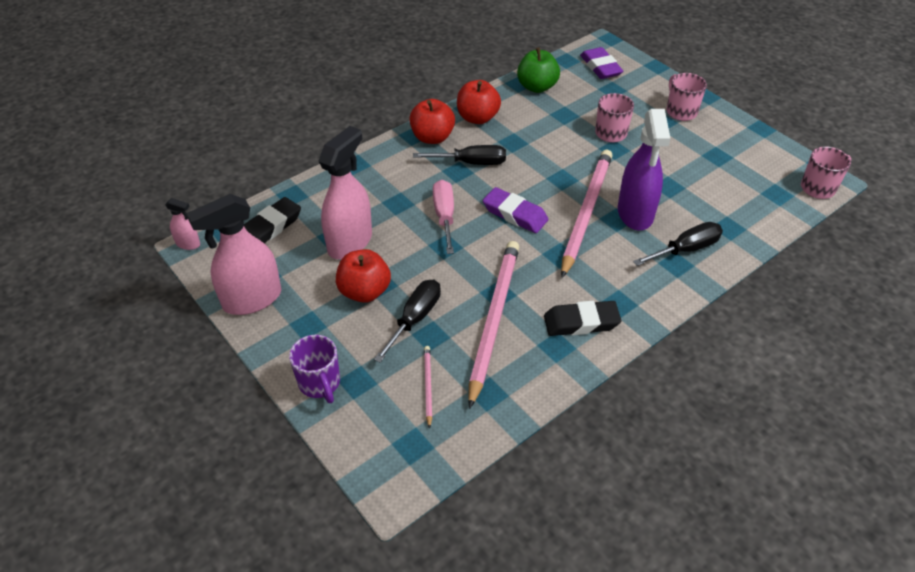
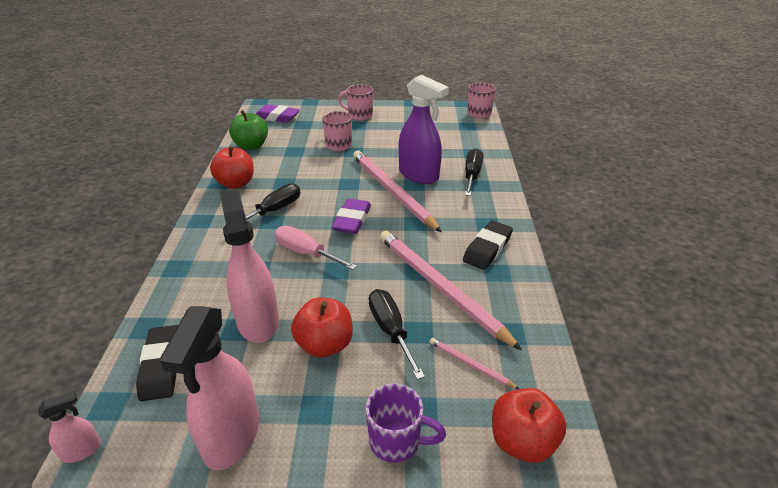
camera: 50 degrees left, 10 degrees down
(432, 137) = (218, 213): red apple -> red apple (522, 441)
(515, 214) = (352, 220): purple eraser -> purple eraser turned 60 degrees counterclockwise

